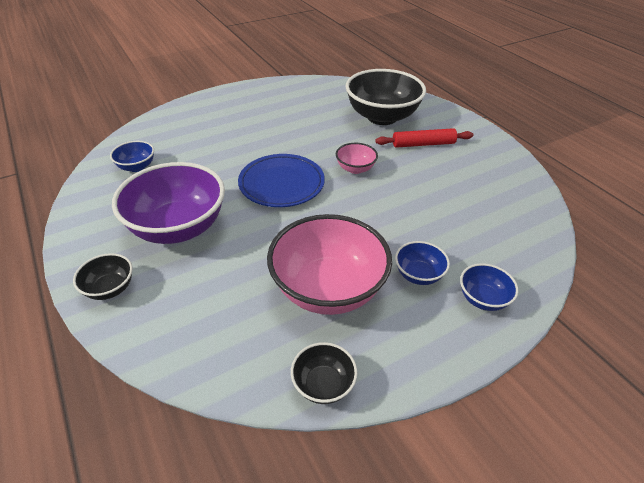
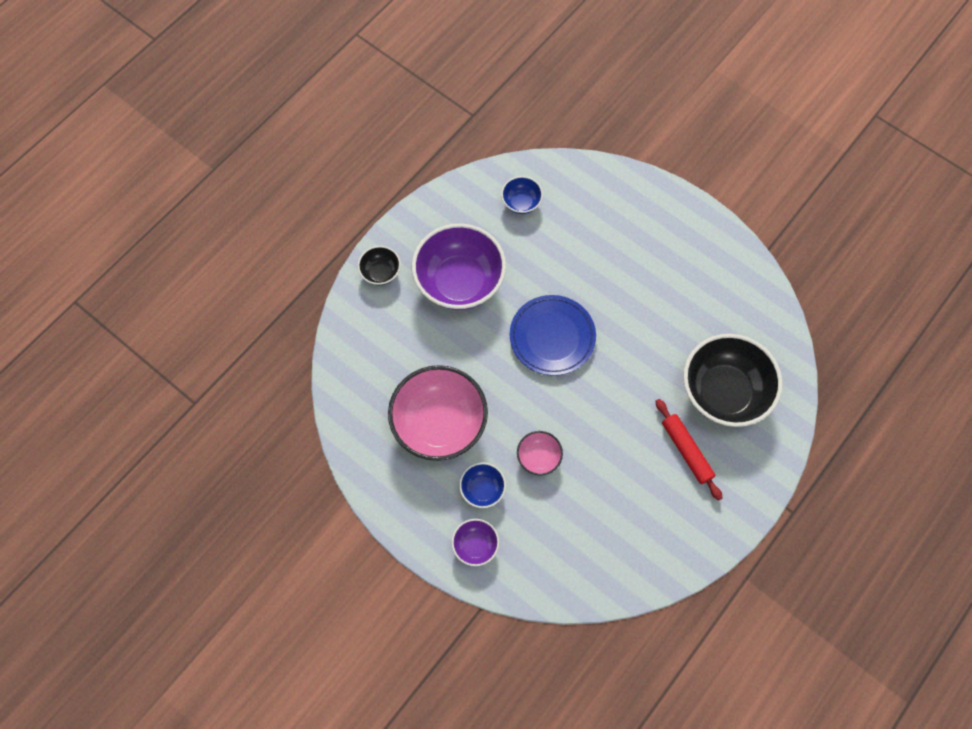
camera: 70 degrees right, 25 degrees up
(323, 384) = (356, 450): black bowl -> none
(355, 169) = (607, 395): pink bowl -> pink bowl (538, 457)
(483, 299) = (475, 545): blue bowl -> purple bowl

